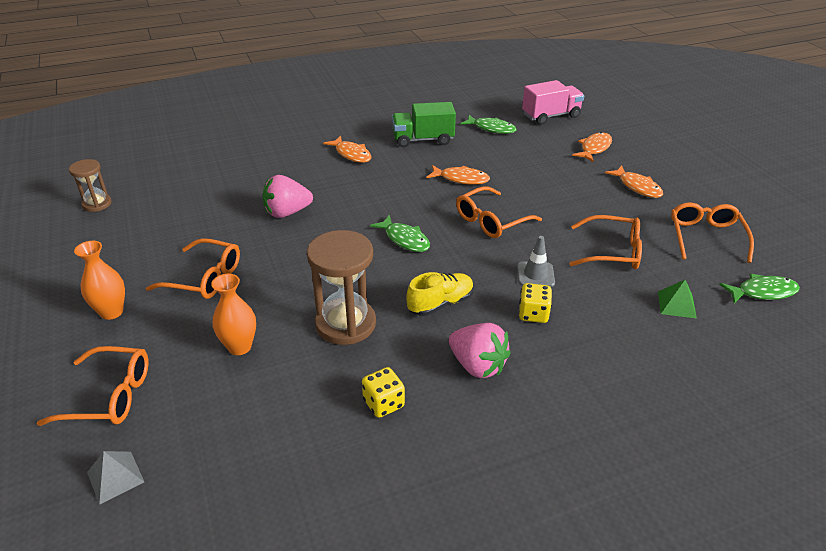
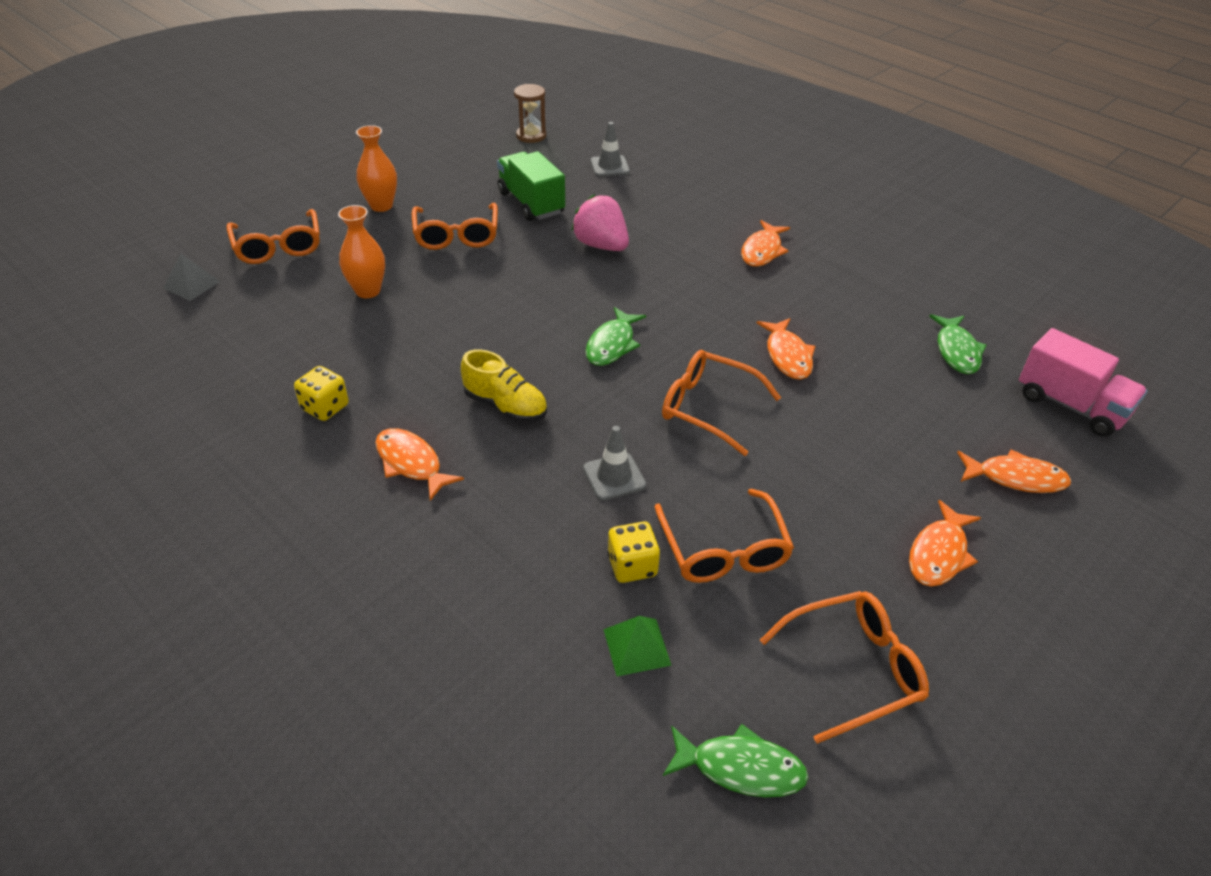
camera: 65 degrees right, 5 degrees up
(188, 181) = (609, 166): none -> grey traffic cone
(345, 324) = (434, 346): brown hourglass -> none
(423, 140) = (856, 296): green truck -> green truck (531, 203)
(477, 365) = (411, 463): pink strawberry -> orange fish
(533, 314) = (529, 492): yellow dice -> yellow dice (632, 566)
(762, 292) = (740, 768): green fish -> green fish turned 45 degrees counterclockwise

